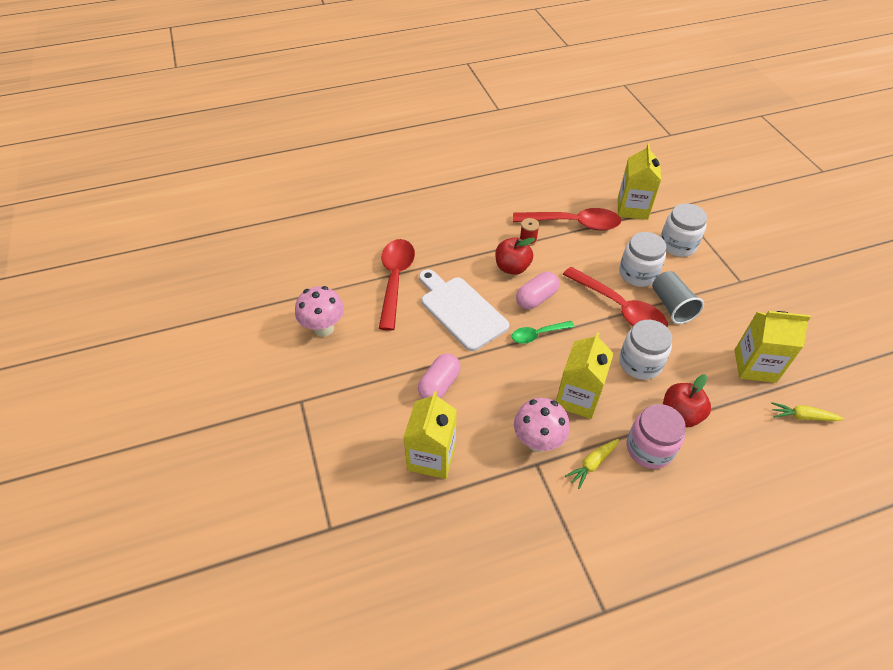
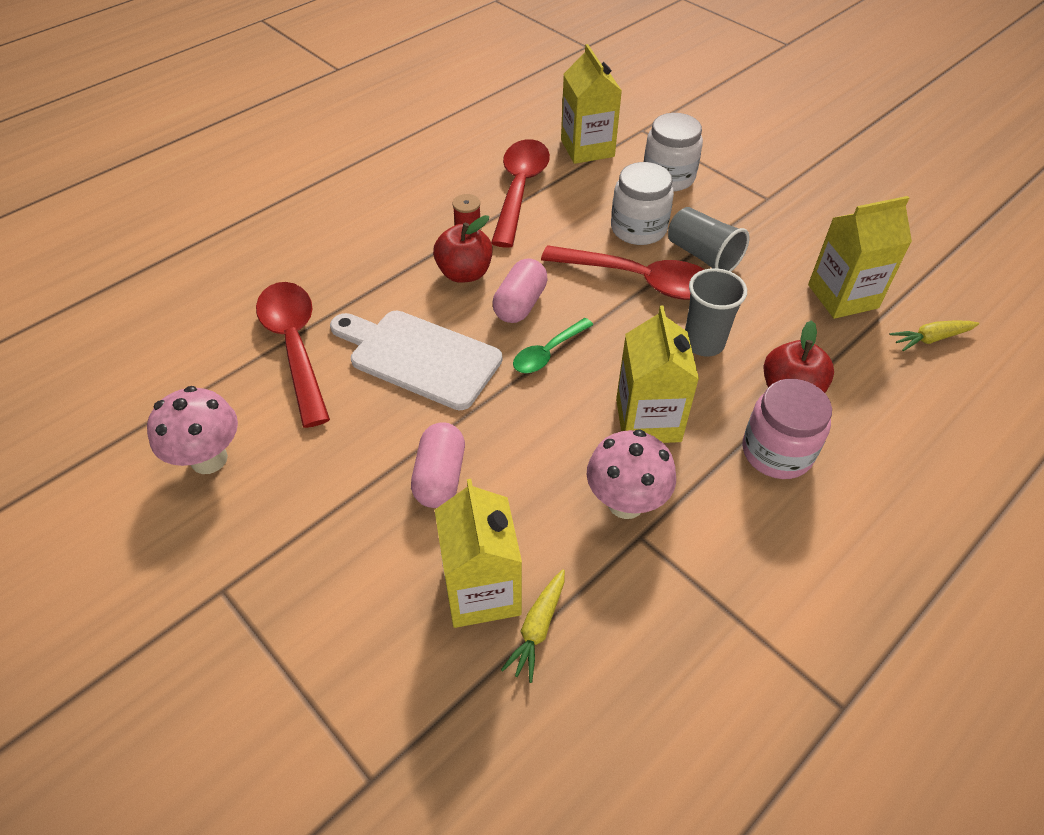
camera: 25 degrees left, 0 degrees up
(573, 223) = (520, 189): red spoon -> red spoon turned 60 degrees counterclockwise
(592, 464) = (716, 504): yellow carrot -> yellow carrot (538, 628)
(640, 363) = (703, 343): white jar -> grey cup

